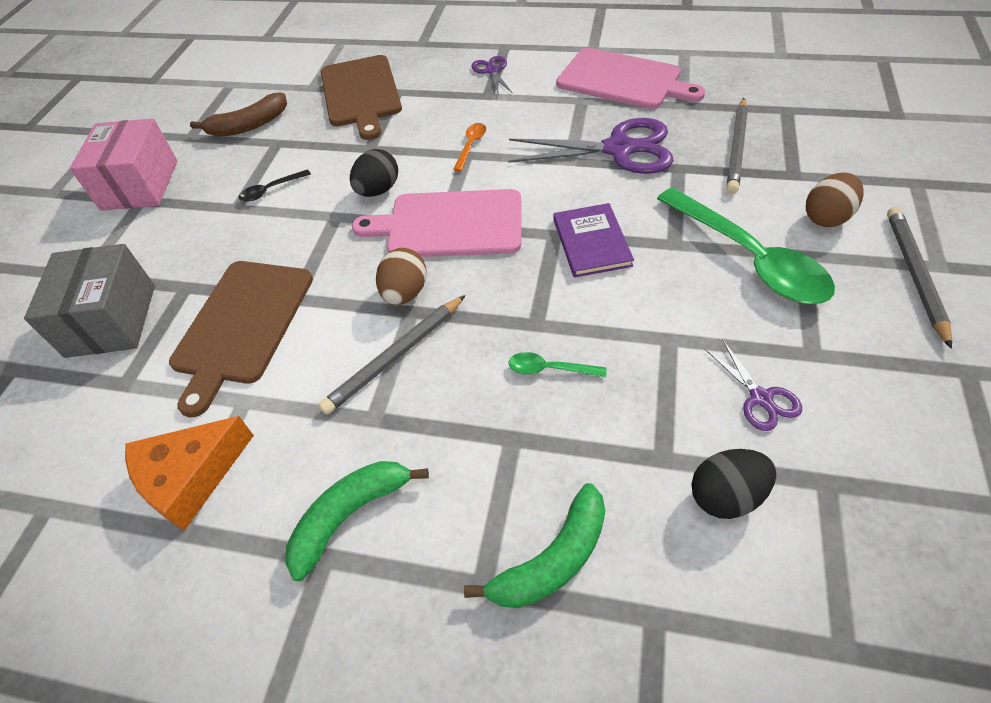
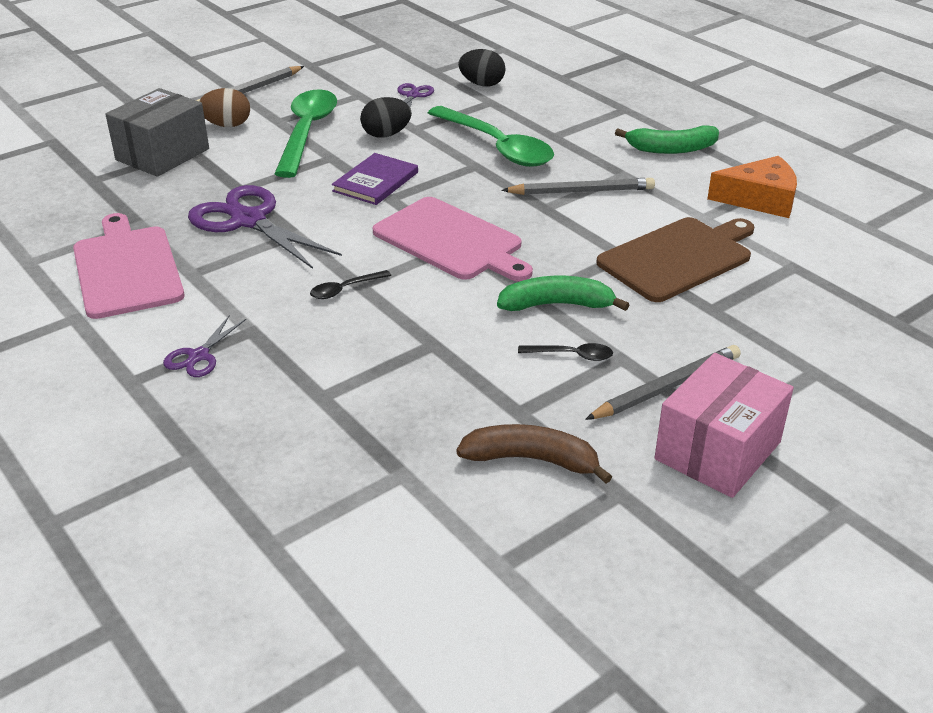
camera: 145 degrees left, 15 degrees down
(111, 320) = (793, 315): grey box -> grey box (162, 154)
(361, 94) = (361, 420): brown cutting board -> none
(378, 190) = (473, 297): black egg -> black egg (386, 135)
(405, 293) = (537, 218): brown egg -> none
(471, 146) = (345, 289): orange spoon -> black spoon
(549, 369) = (497, 147): green spoon -> green spoon, size x2.38
(552, 560) = (584, 101): green banana -> green banana (557, 305)
(737, 148) = (181, 178): grey pencil -> grey pencil (666, 387)

